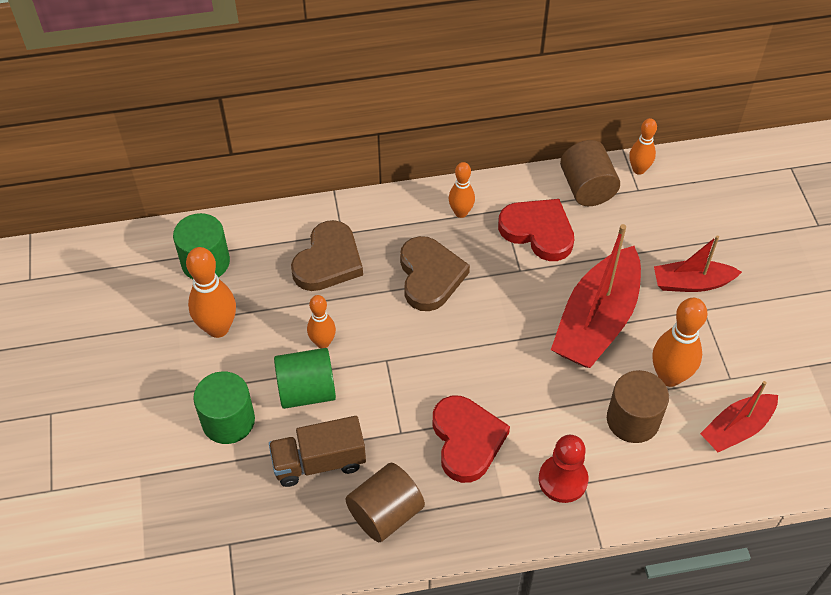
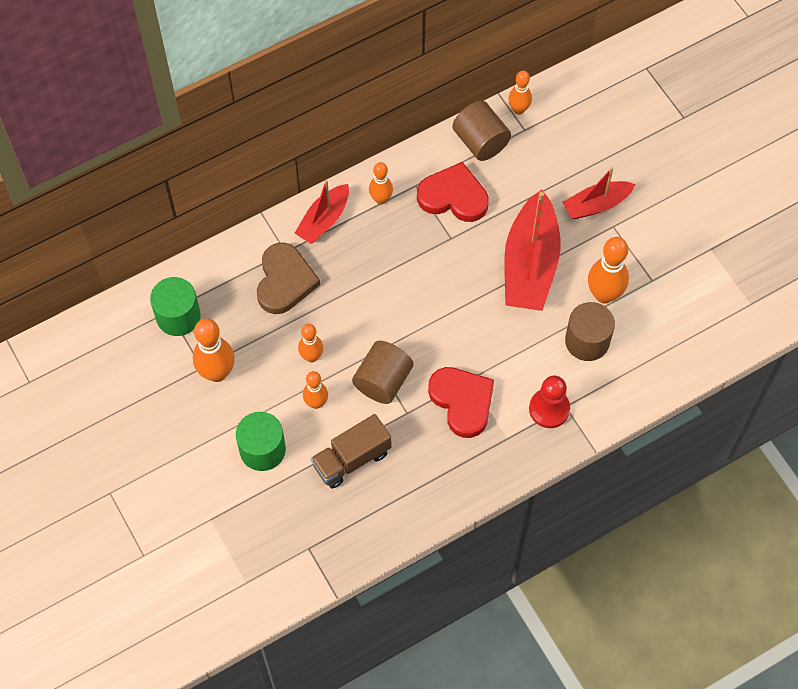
camera: 20 degrees left, 10 degrees up
(307, 391) = (316, 403): green cylinder -> orange bowling pin
(385, 513) = (421, 482): brown cylinder -> brown cylinder (383, 381)
(430, 276) = (377, 268): brown heart -> none
(736, 429) = (669, 322): red boat -> red boat (324, 220)

